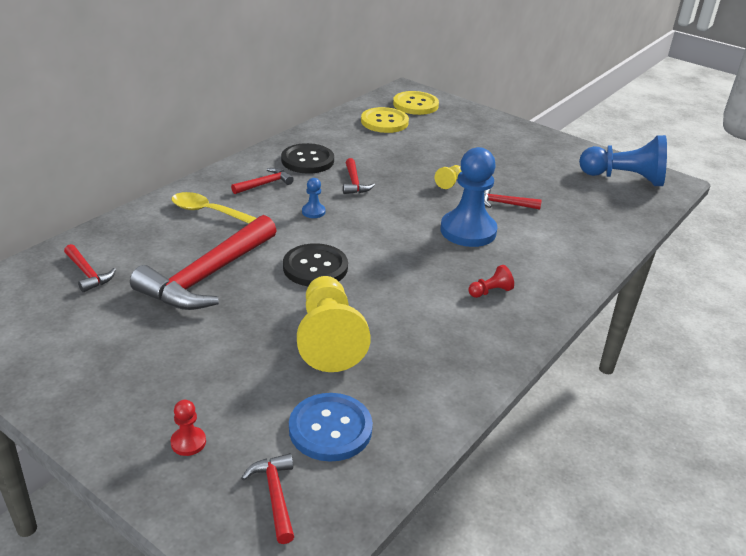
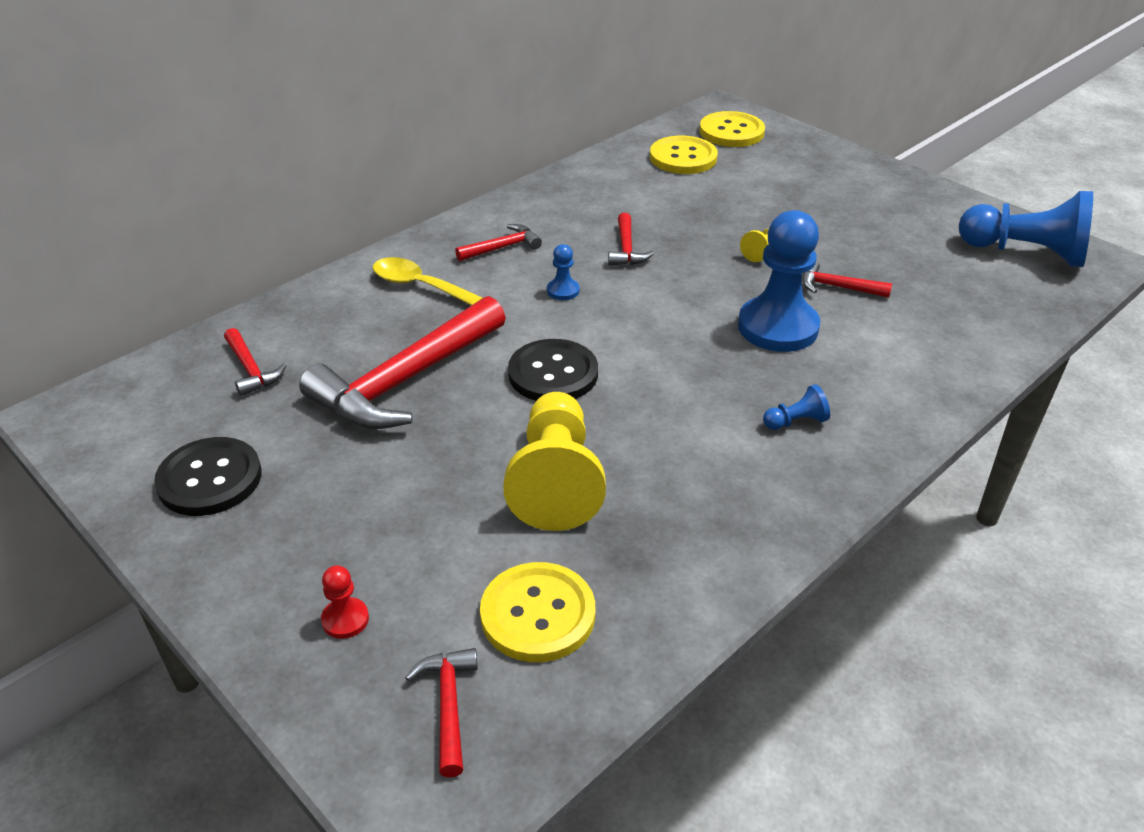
camera: 10 degrees right, 5 degrees up
(307, 160) = (566, 214): black button -> black button (210, 479)
(330, 429) = (538, 614): blue button -> yellow button
(490, 292) = (795, 422): red pawn -> blue pawn

